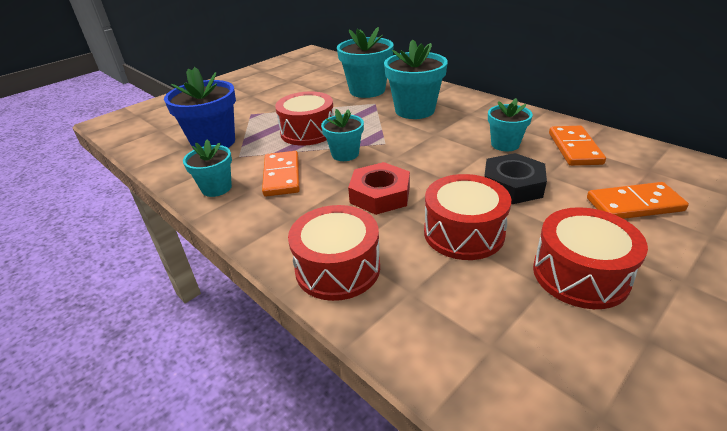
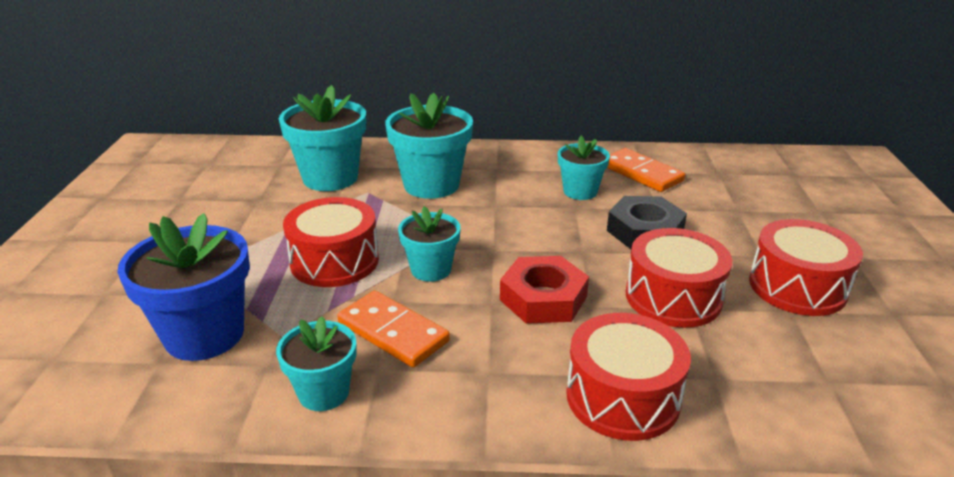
camera: 45 degrees left, 5 degrees down
(634, 204) = (749, 209): orange domino -> none

